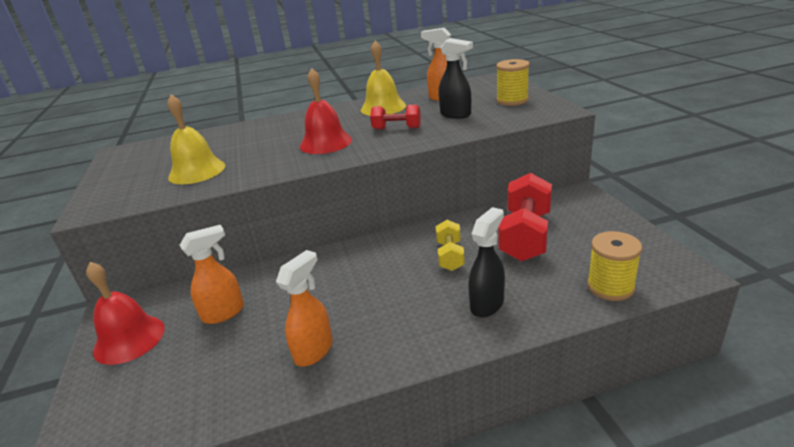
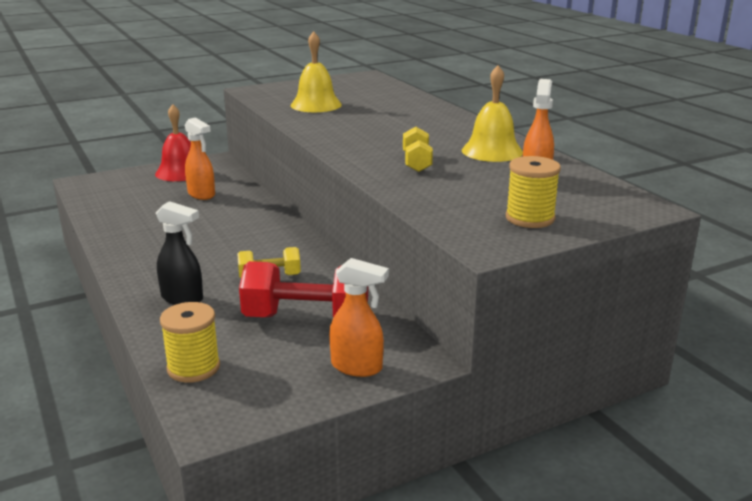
camera: 75 degrees right, 5 degrees down
(314, 350) = (145, 232): orange spray bottle -> orange spray bottle (357, 367)
(325, 143) = (376, 138): red bell -> none
(397, 128) = (417, 163): red dumbbell -> yellow dumbbell
(456, 115) = (466, 188): black spray bottle -> none

